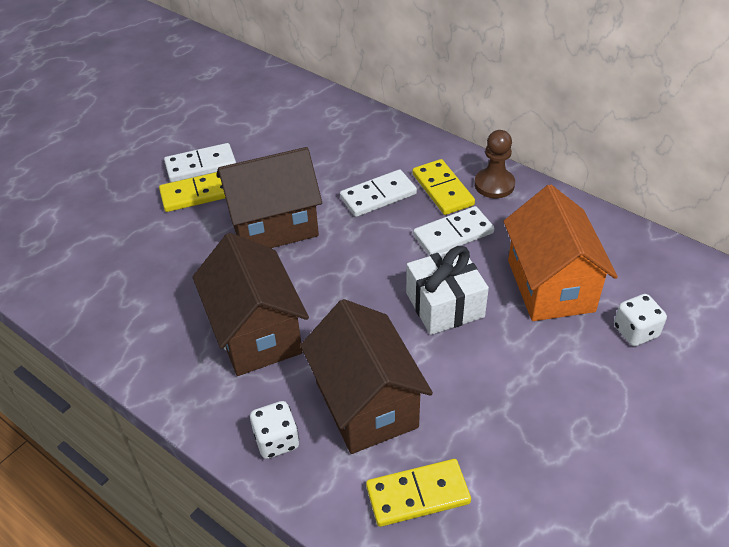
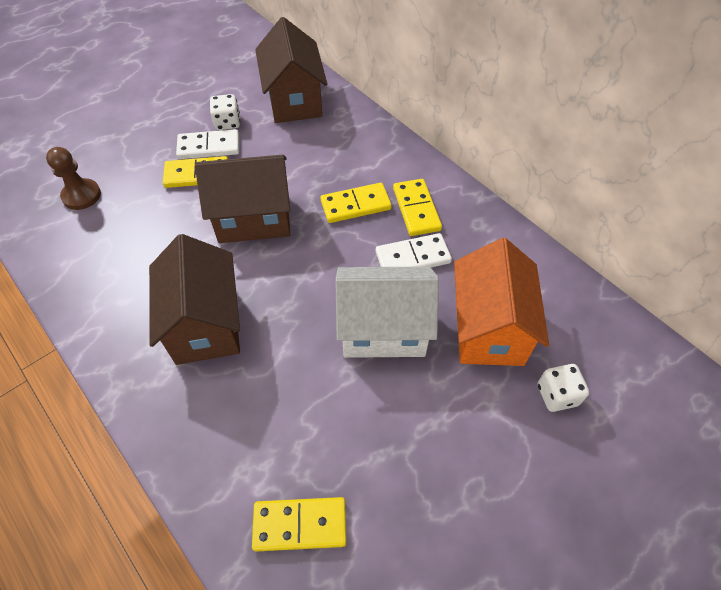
camera: 10 degrees right, 10 degrees up
(276, 440) = (190, 438): white dice -> white dice (227, 123)
(366, 404) = (281, 418): brown house -> brown house (294, 100)
(378, 196) = (355, 205): white domino -> yellow domino
(444, 305) = (383, 329): white gift -> white house
(494, 185) = (465, 213): brown pawn -> brown pawn (81, 195)

